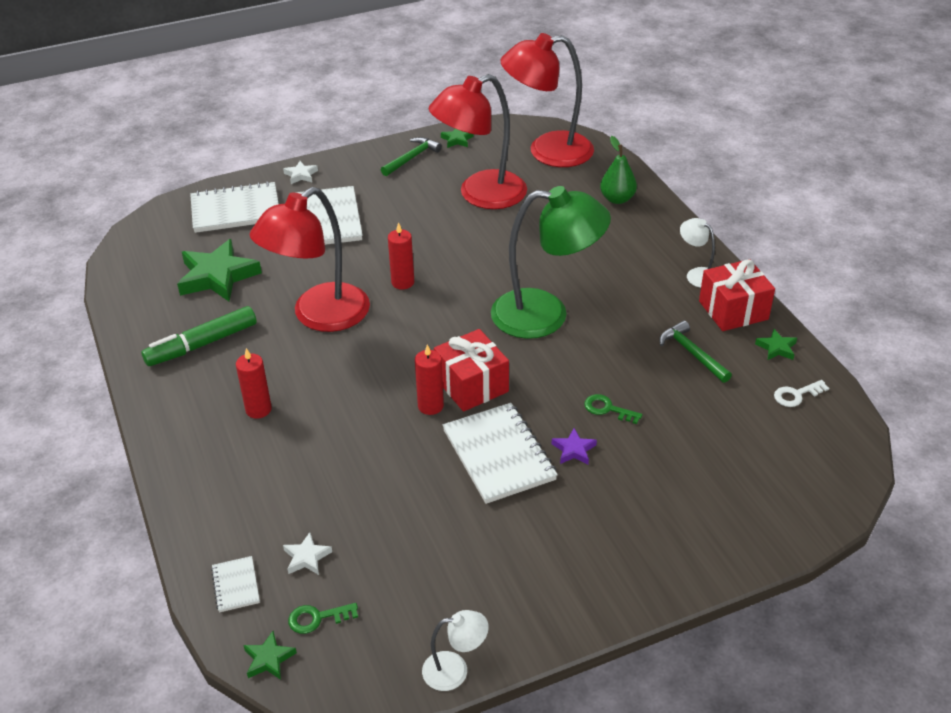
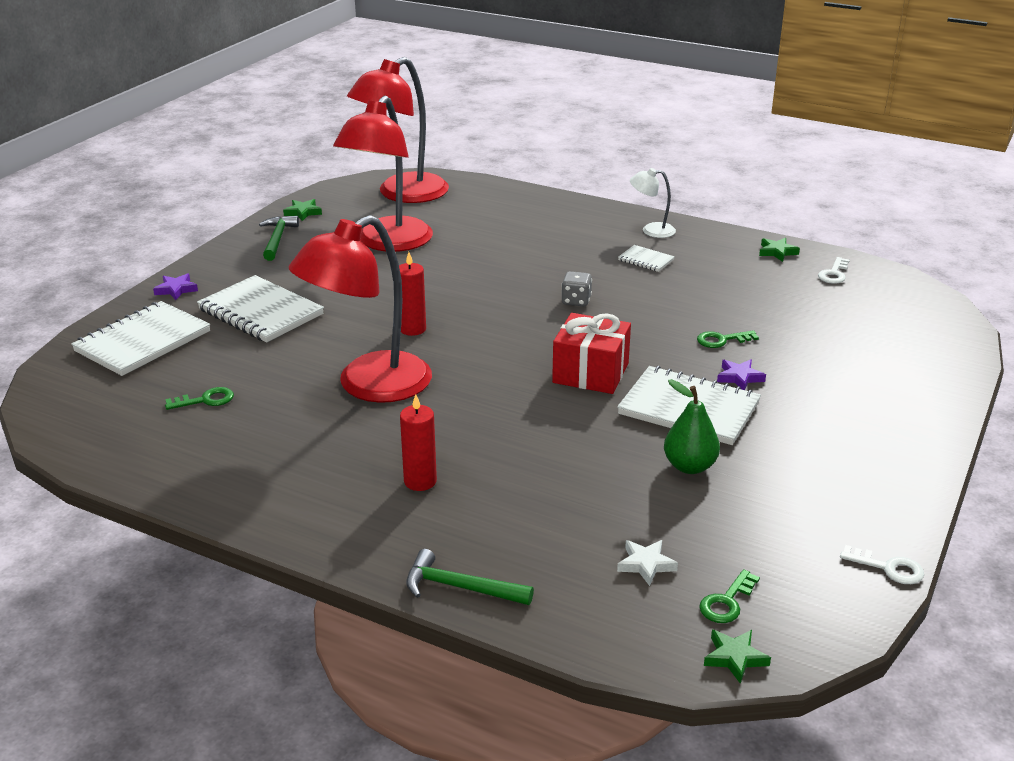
camera: 40 degrees left, 10 degrees down
(202, 344) = (276, 459): green marker -> none
(217, 276) = (206, 400): green star -> green key
(235, 585) = (615, 623): white notebook -> white notebook (646, 260)
(301, 175) = (176, 289): white star -> purple star
(319, 316) = (369, 386): red lamp -> red lamp turned 45 degrees clockwise
(430, 406) = (579, 403): red candle -> none
(455, 670) = (888, 568): white lamp -> white key
(546, 315) = (576, 301): green lamp -> grey dice
(617, 199) = (513, 205): green pear -> green pear (689, 466)
(692, 353) = (725, 279): green hammer -> green hammer (460, 587)
(733, 310) = (712, 242): red gift -> none

